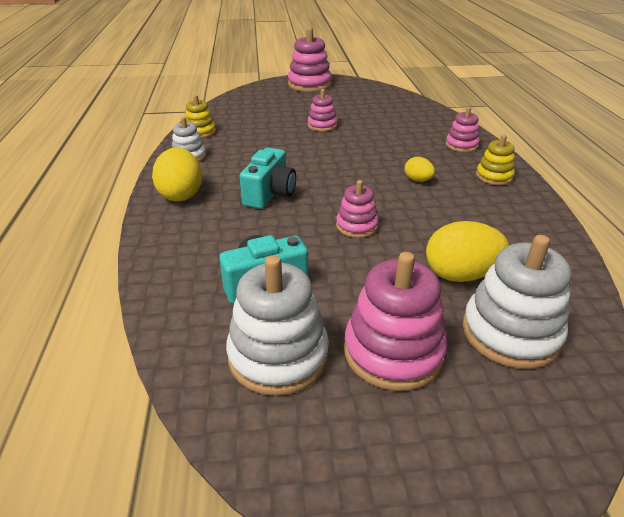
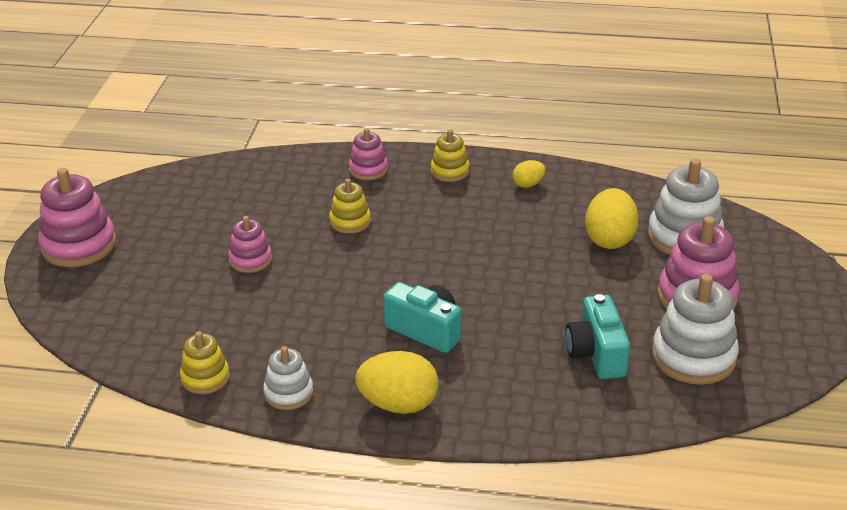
camera: 75 degrees left, 0 degrees up
(356, 226) = (515, 280): pink stacking toy -> none
(388, 148) = (350, 222): none -> yellow stacking toy
(418, 180) = (437, 220): yellow egg -> yellow egg (528, 184)

